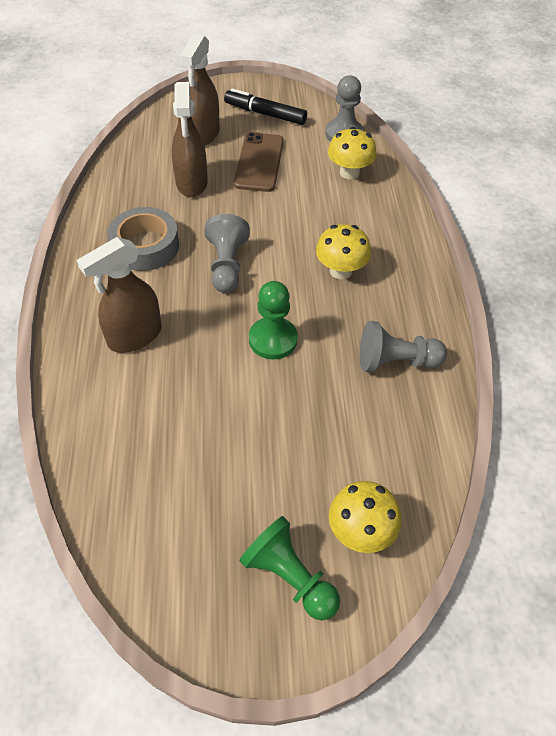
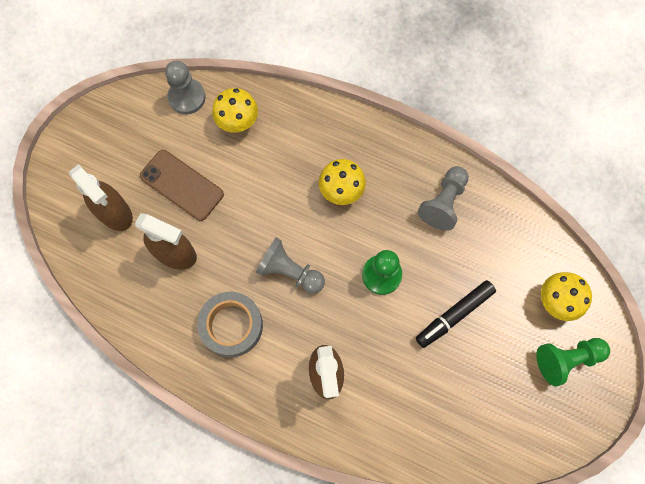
camera: 60 degrees left, 20 degrees up
(265, 114) = (118, 146): black marker -> black marker (454, 315)

